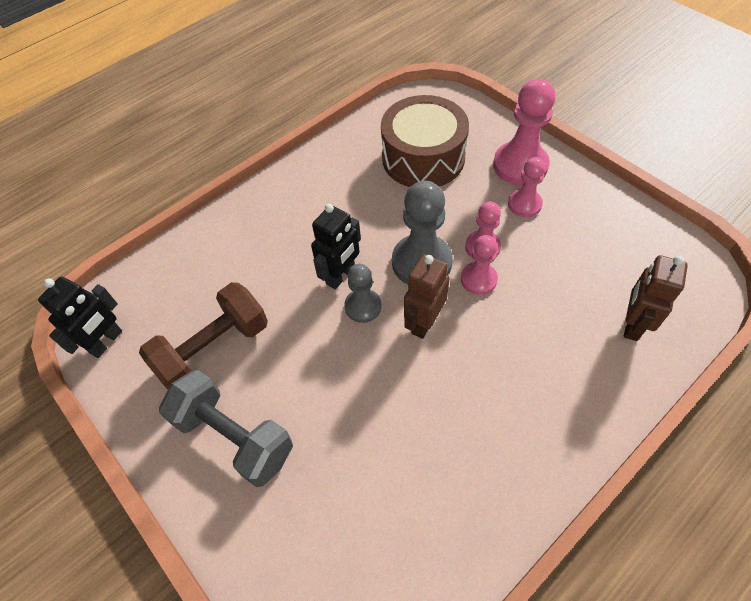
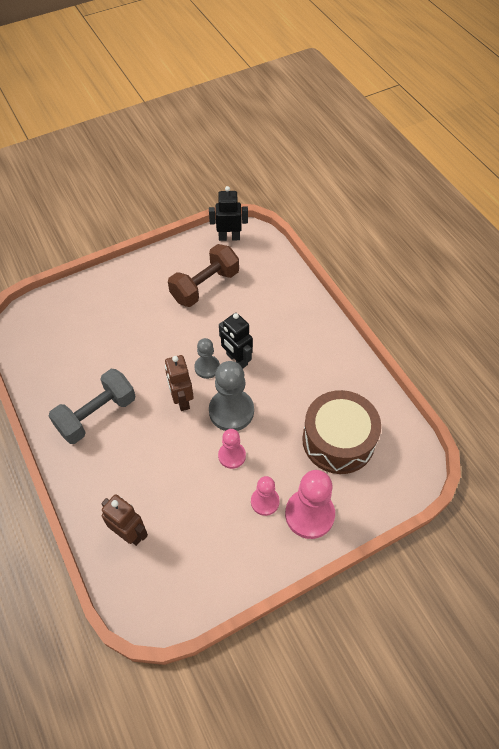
camera: 100 degrees right, 0 degrees up
(106, 342) = (229, 237): black robot -> black robot turned 135 degrees clockwise
(213, 349) = (205, 286): brown dumbbell -> brown dumbbell turned 75 degrees clockwise
(234, 436) = (145, 291): grey dumbbell -> grey dumbbell (97, 415)
(424, 322) = (182, 400): brown robot -> brown robot turned 150 degrees counterclockwise
(478, 279) = (204, 444): pink pawn -> none

